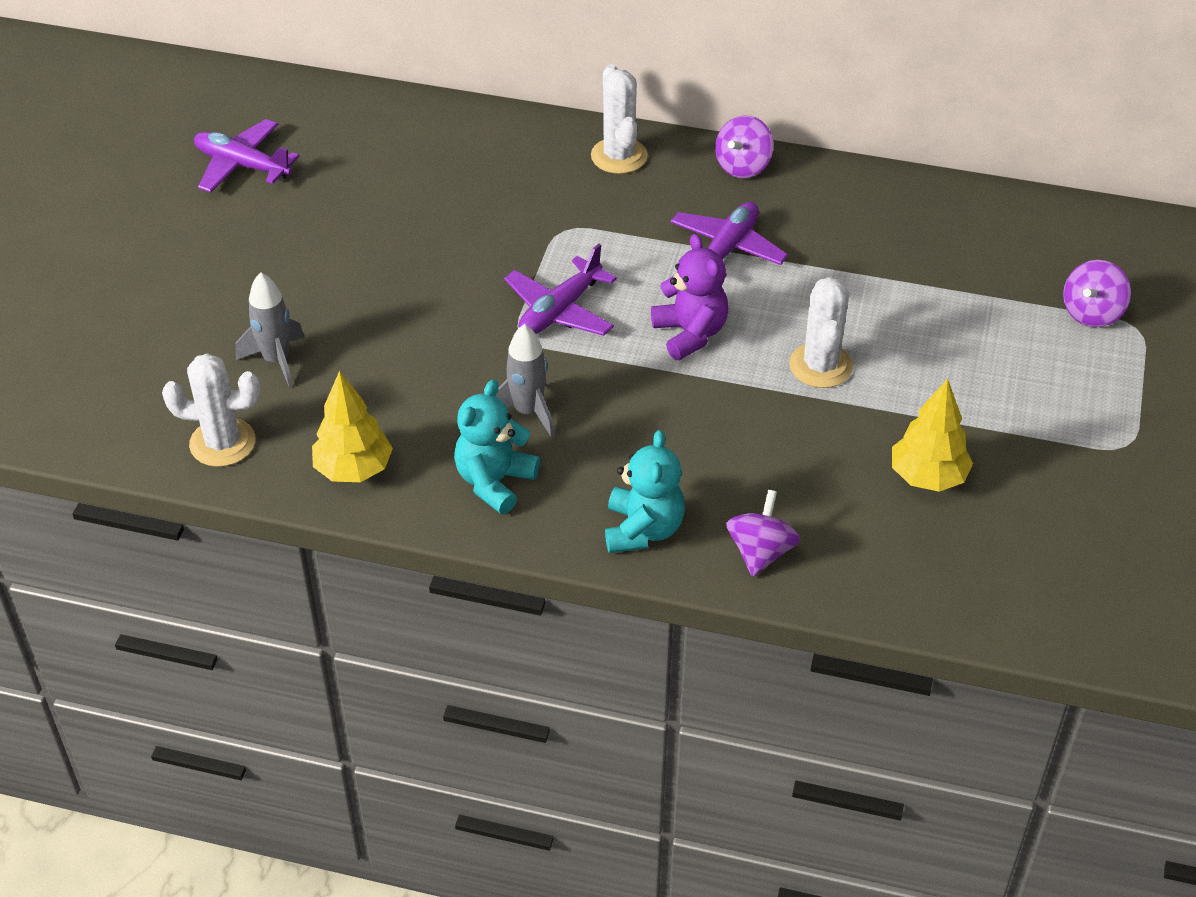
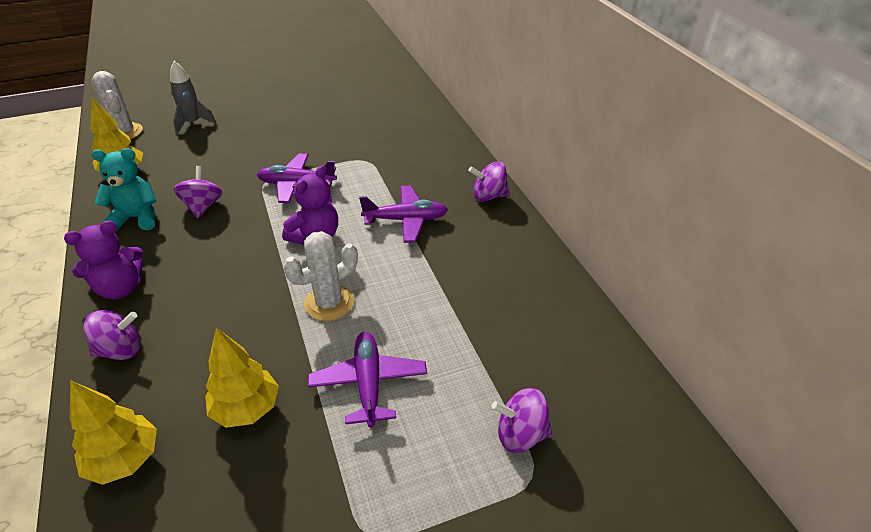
camera: 55 degrees right, 5 degrees down
(242, 165) = (324, 67): purple plane -> purple plane (368, 383)
(528, 412) = (203, 206): grey rocket -> purple spinning top
(619, 156) = (446, 153): white cactus -> none
(643, 529) = (120, 288): turquoise teddy bear -> purple teddy bear
(929, 581) = (125, 460): none -> yellow tree

